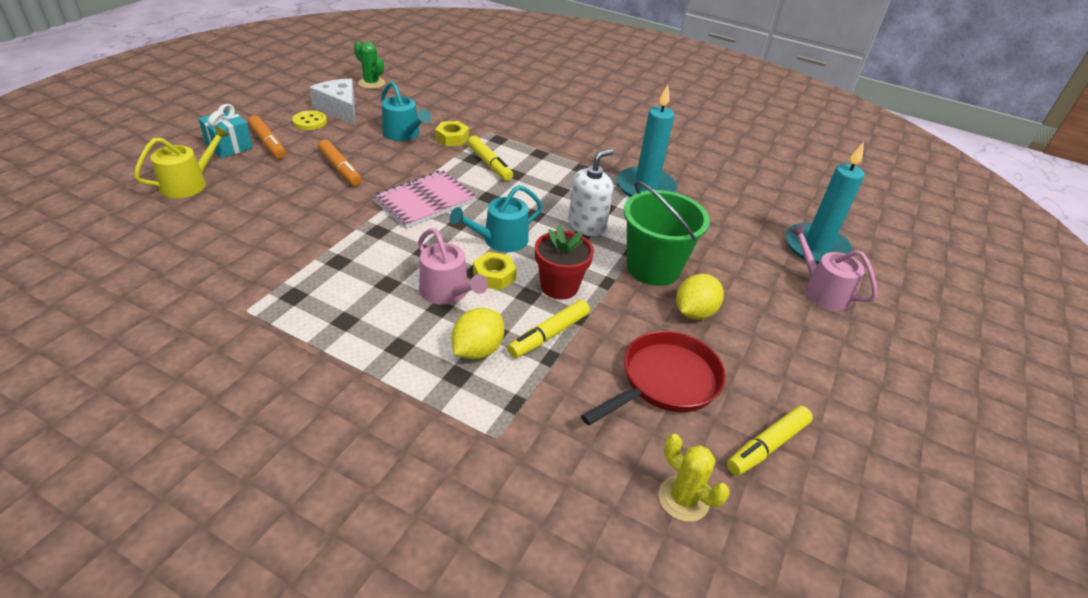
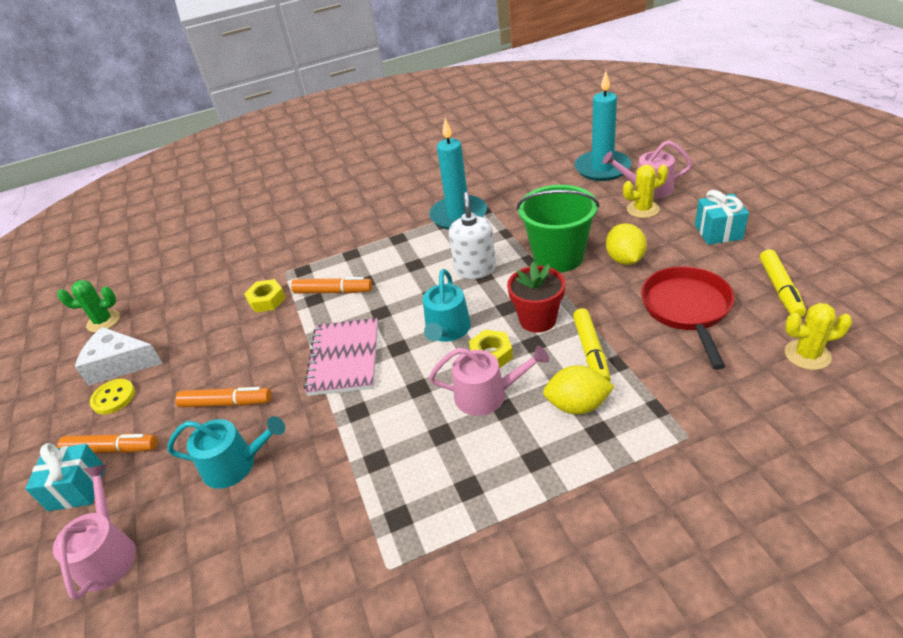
camera: 40 degrees left, 0 degrees up
(189, 183) = (108, 554): yellow watering can -> pink watering can
(404, 134) = (221, 331): turquoise watering can -> turquoise watering can (235, 464)
(477, 350) = (577, 405): yellow lemon -> yellow lemon turned 75 degrees counterclockwise
(489, 164) = (333, 291): yellow marker -> orange marker
(784, 298) = (642, 209): none -> yellow cactus
(810, 367) = (718, 232): none -> turquoise gift

